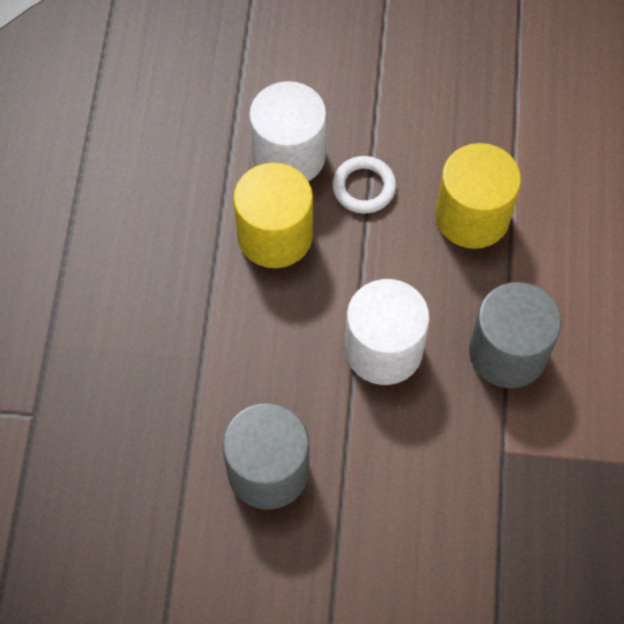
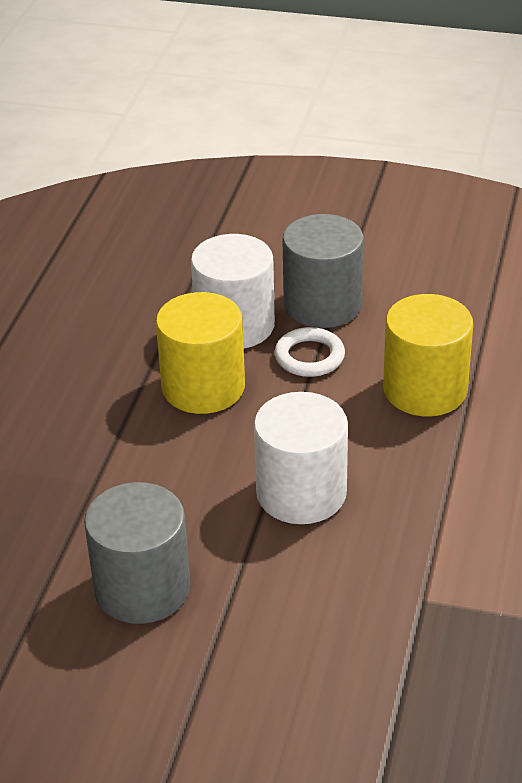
camera: 10 degrees right, 25 degrees down
(508, 352) = (444, 509): grey cylinder -> grey cylinder (322, 305)

